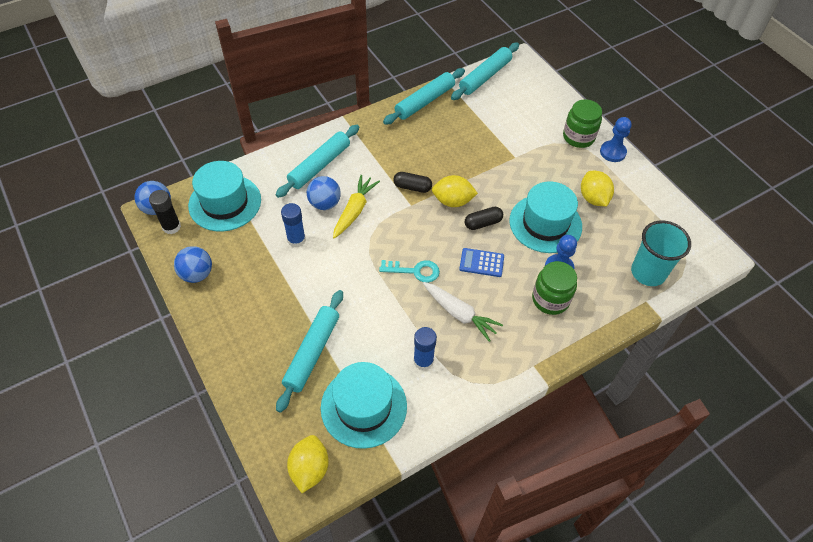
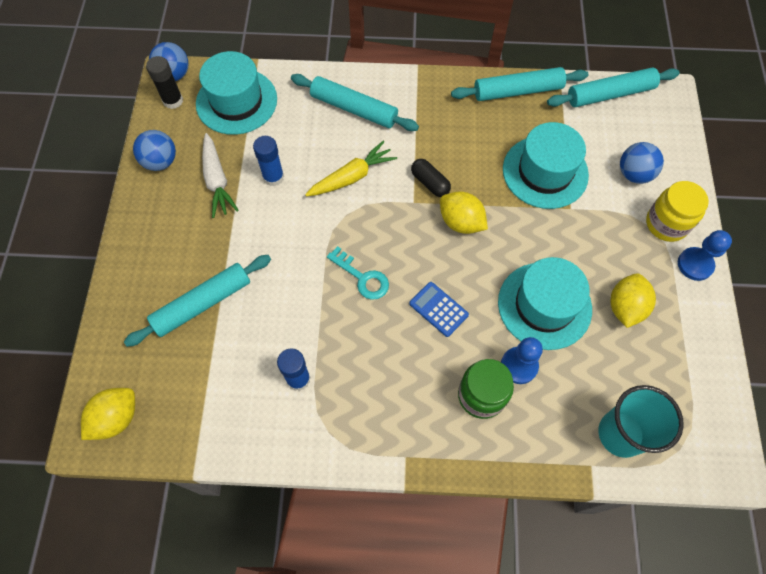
camera: 35 degrees right, 10 degrees up
(319, 166) = (354, 109): turquoise rolling pin -> turquoise rolling pin turned 45 degrees clockwise
(325, 203) = (328, 153): blue ball -> blue ball (634, 174)
(364, 406) = (208, 389): turquoise hat -> turquoise hat (545, 172)
(459, 314) = (372, 351): white carrot -> white carrot (217, 180)
(483, 223) = (474, 265): black capsule -> none
(578, 137) = (666, 224): green jar -> yellow jar

